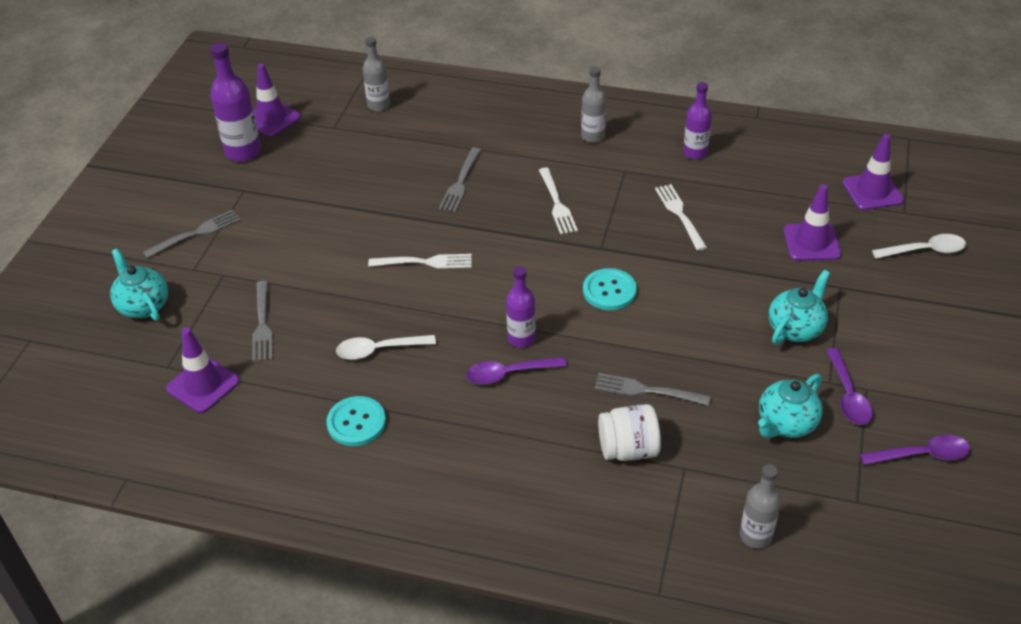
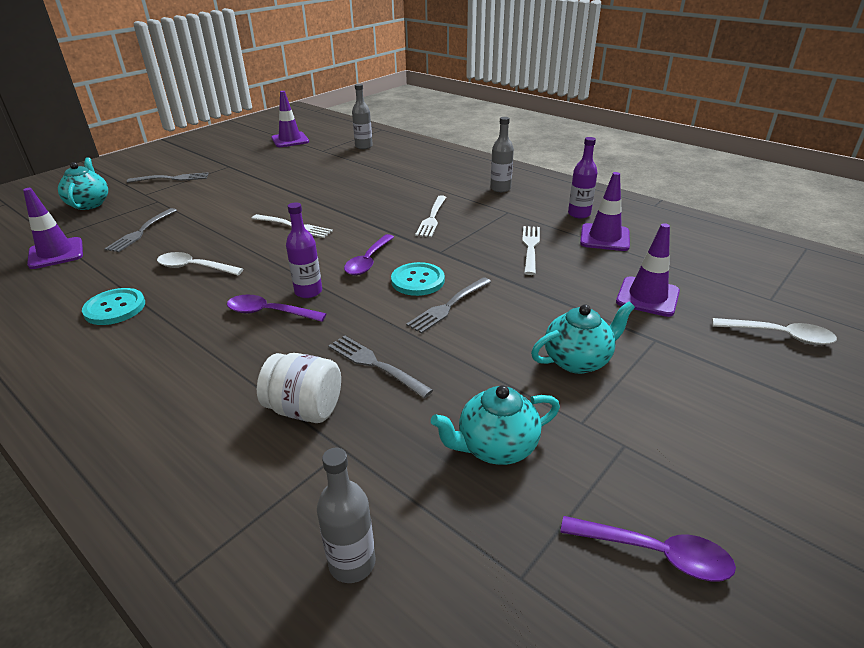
camera: 25 degrees right, 10 degrees down
(243, 152) = (253, 150): purple bottle -> none
(460, 182) = (373, 191): grey fork -> grey fork (448, 306)
(848, 395) = (595, 444): purple spoon -> purple spoon (368, 261)
(872, 192) = (742, 276): purple traffic cone -> purple traffic cone (604, 238)

